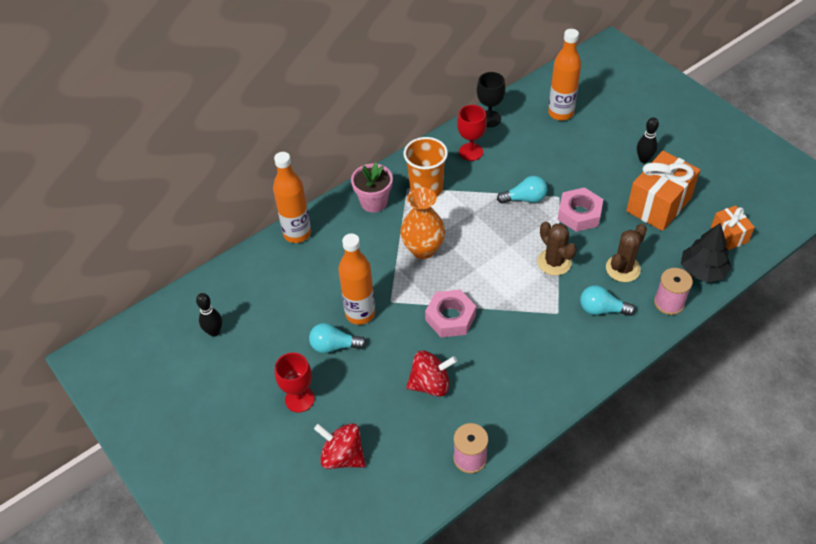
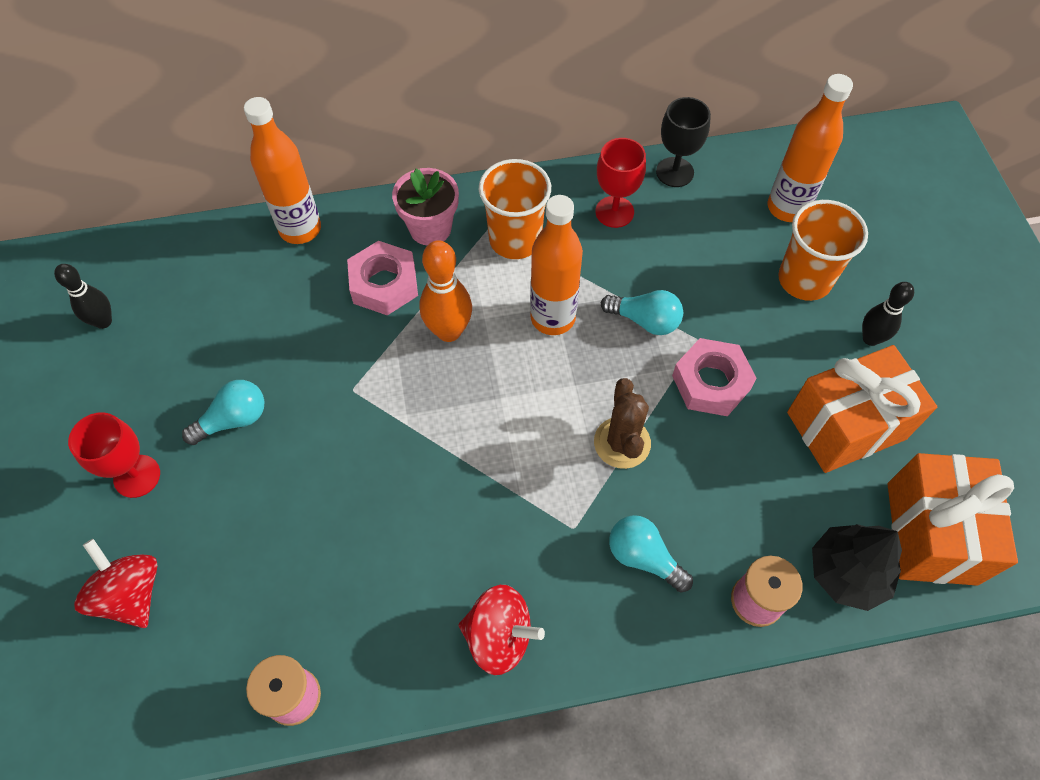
camera: 25 degrees right, 10 degrees up
(334, 346) = (234, 419): turquoise light bulb -> turquoise light bulb turned 120 degrees clockwise
(360, 313) = (300, 388): orange bottle -> orange bottle (553, 318)
(423, 249) = (449, 331): orange vase -> orange bowling pin
(430, 384) = (319, 547): red spinning top -> red spinning top (499, 636)
(450, 317) = (415, 456): pink nut -> pink nut (384, 284)
(593, 145) = (804, 280): none -> orange cup
(623, 269) = (720, 505): brown cactus -> none
(729, 235) = (931, 533): orange gift -> orange gift, size x1.82

